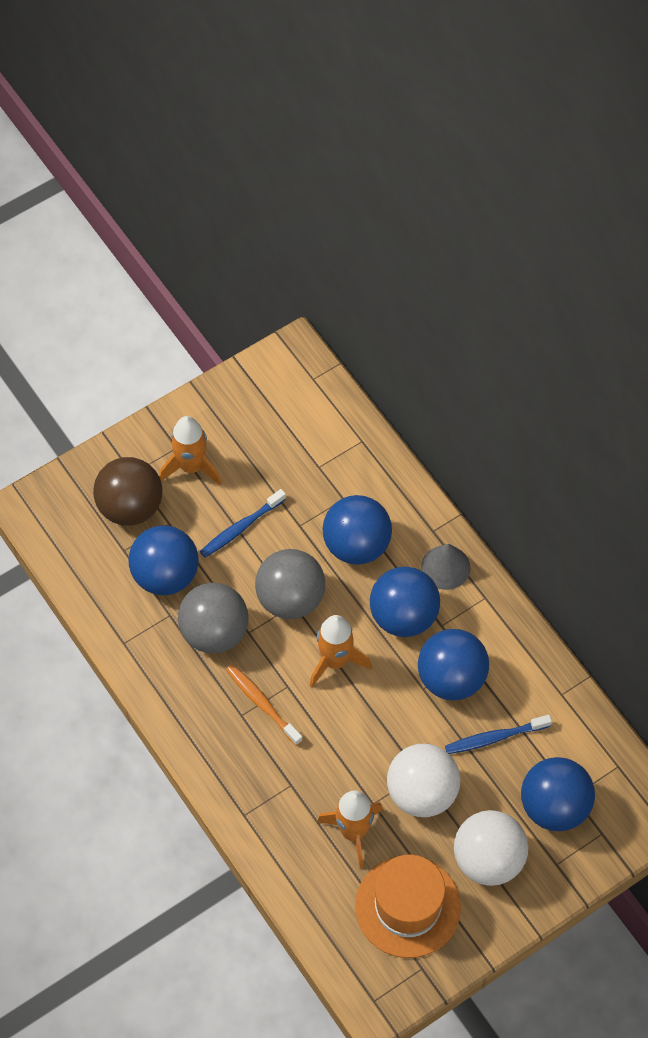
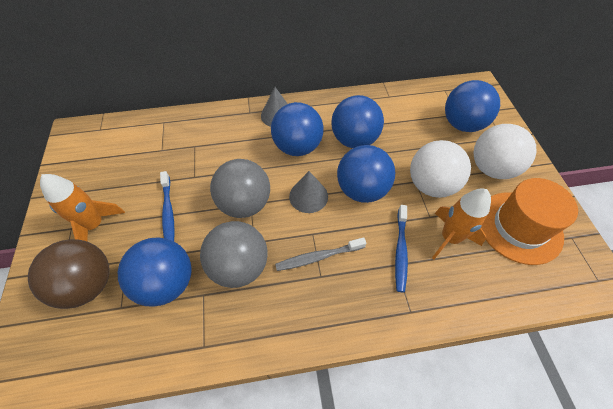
camera: 65 degrees left, 5 degrees down
(262, 704) = (318, 257): orange toothbrush -> grey toothbrush
(335, 661) = (308, 196): orange rocket -> grey cone
(356, 545) = (231, 151): blue ball -> blue ball (362, 190)
(495, 738) = (405, 134): blue toothbrush -> blue toothbrush (400, 251)

